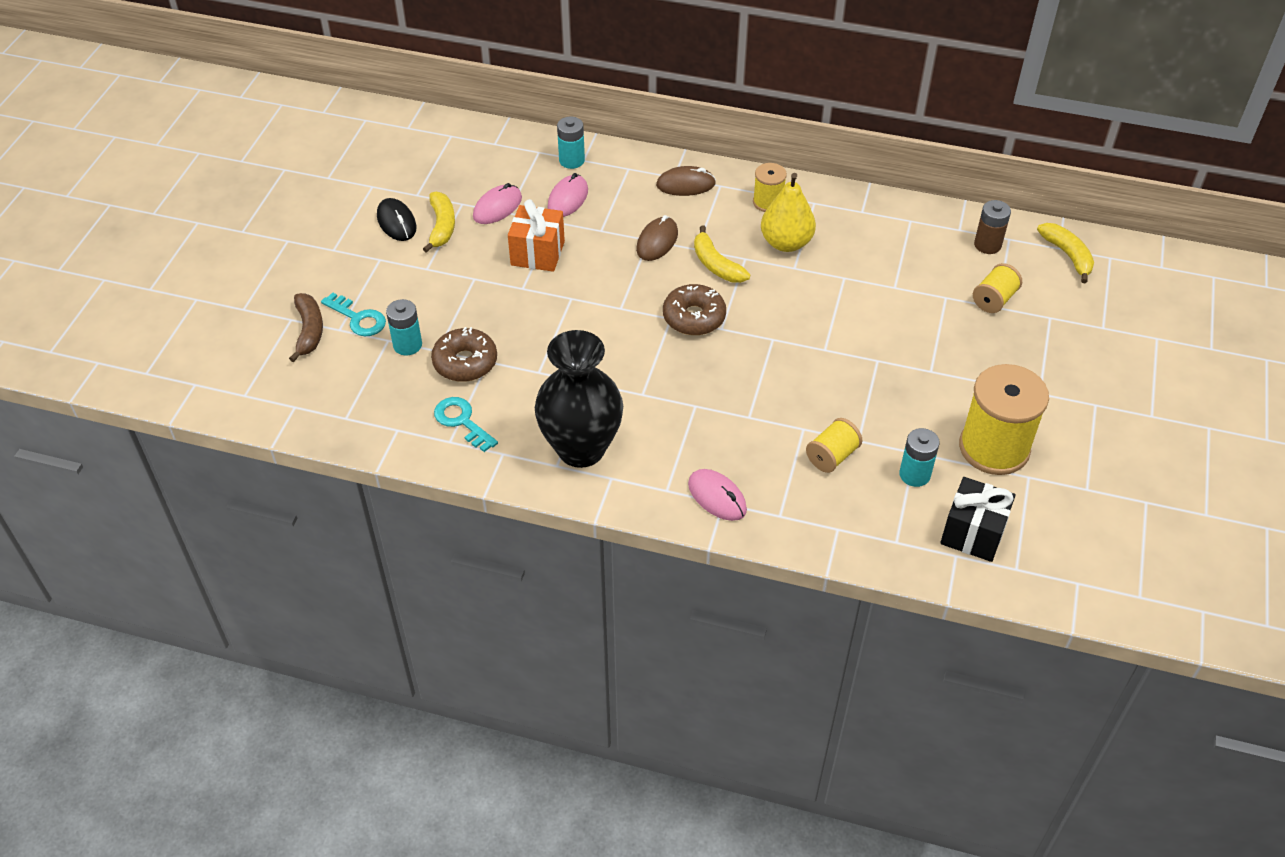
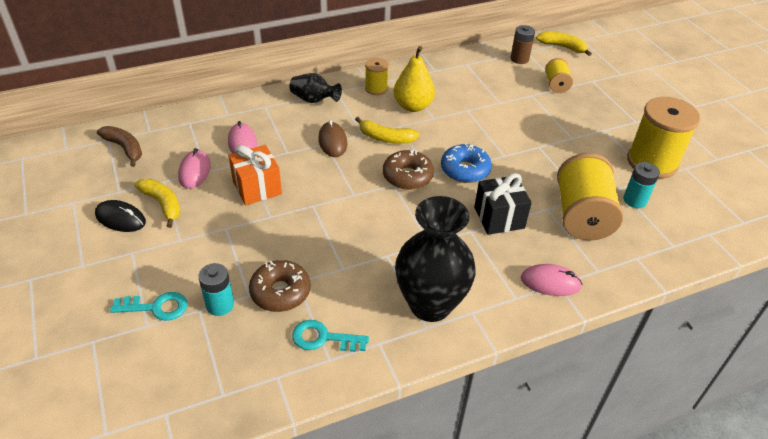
camera: 40 degrees left, 5 degrees down
(309, 331) = (120, 341): brown banana -> brown banana (125, 148)
(572, 160) = (220, 118): turquoise battery -> none
(685, 184) = (314, 100): brown mouse -> black vase
(762, 342) = (465, 170): none -> blue donut
(832, 456) = (581, 215): yellow spool -> yellow spool, size x1.95
(973, 533) = (701, 215): black gift -> black gift (499, 218)

